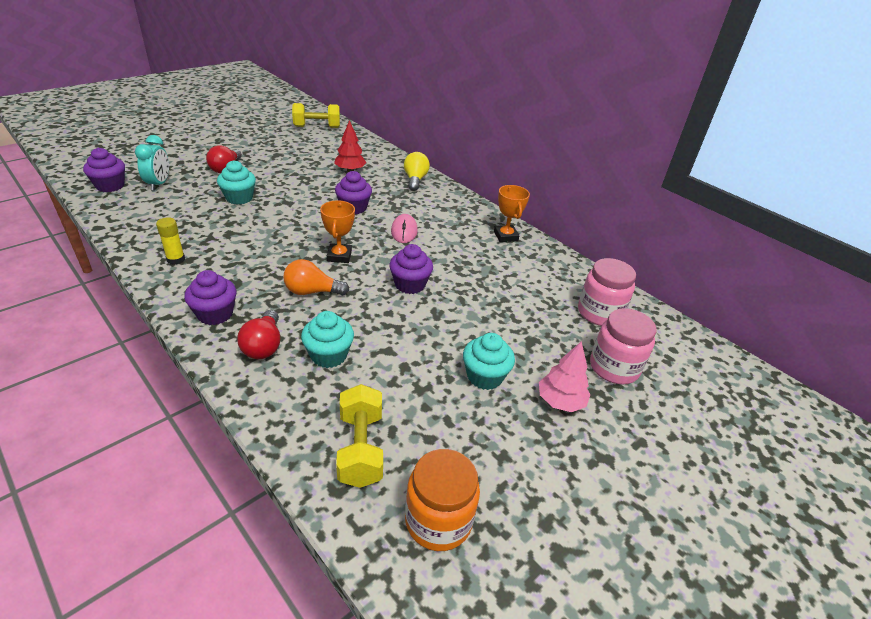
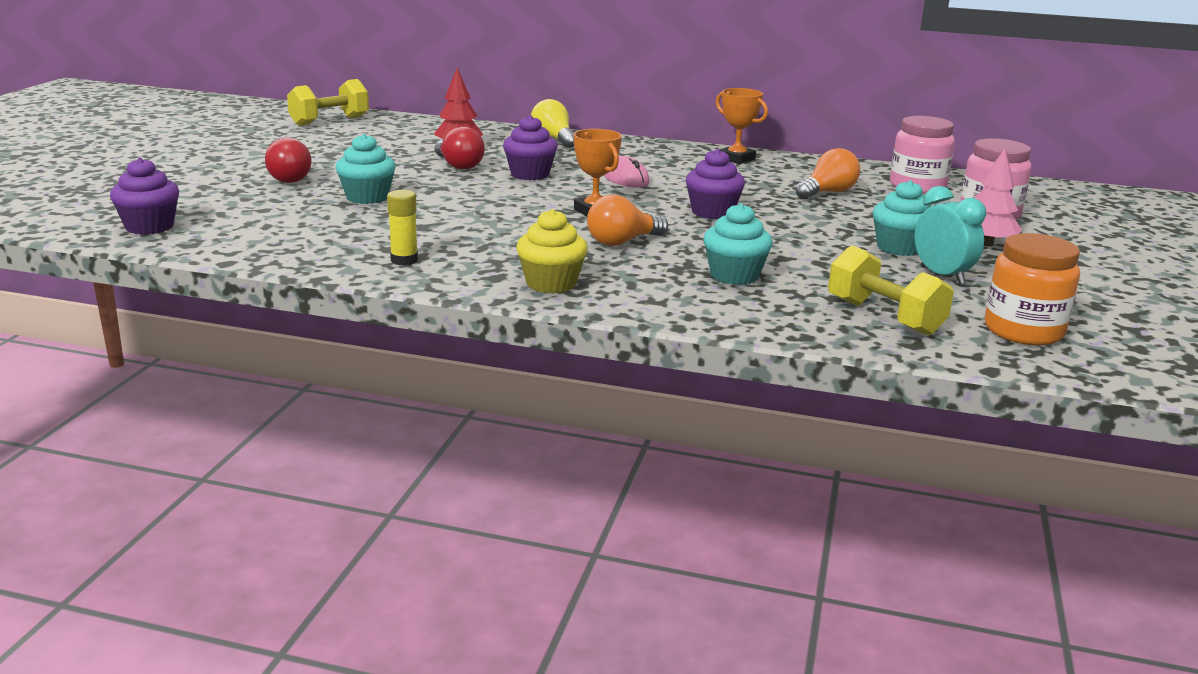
camera: 30 degrees left, 15 degrees down
(159, 184) = (222, 210): turquoise clock -> turquoise clock (942, 275)
(215, 314) = (551, 283): purple cupcake -> yellow cupcake
(264, 346) = (655, 288): red light bulb -> red light bulb (458, 166)
(519, 294) = (827, 193): none -> orange light bulb

